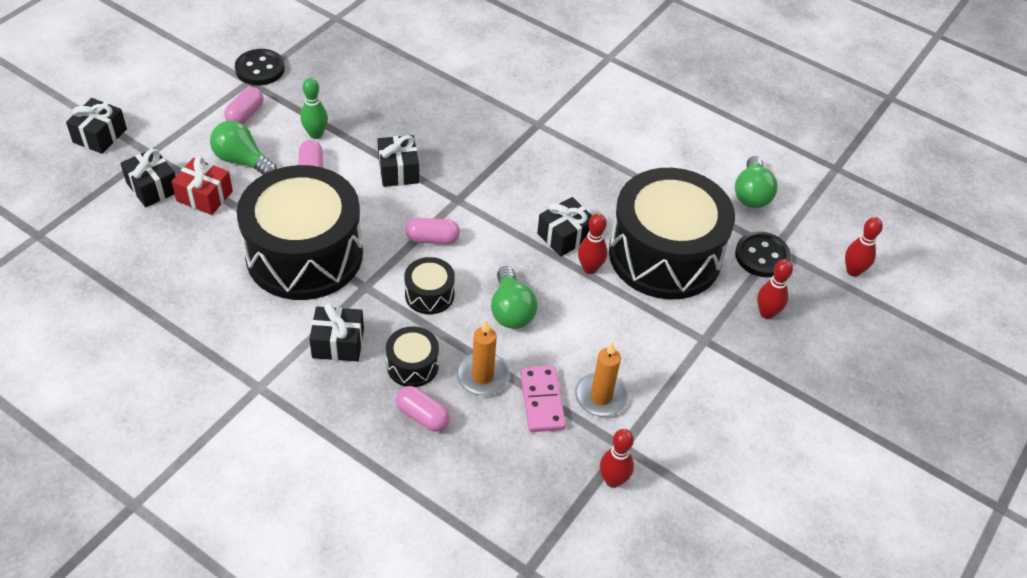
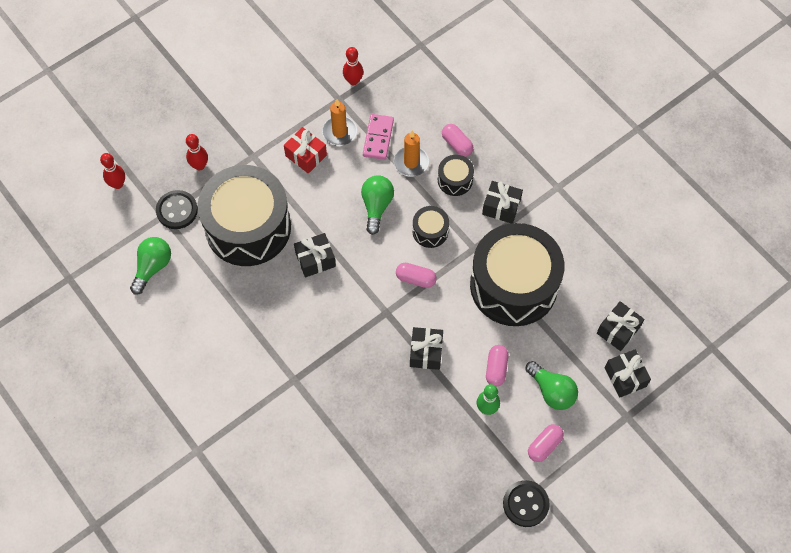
camera: 160 degrees left, 15 degrees up
(100, 136) = (669, 446): black gift -> black gift (618, 330)
(204, 196) = (584, 359): red gift -> red gift (306, 155)
(590, 268) = (308, 228): red bowling pin -> none

